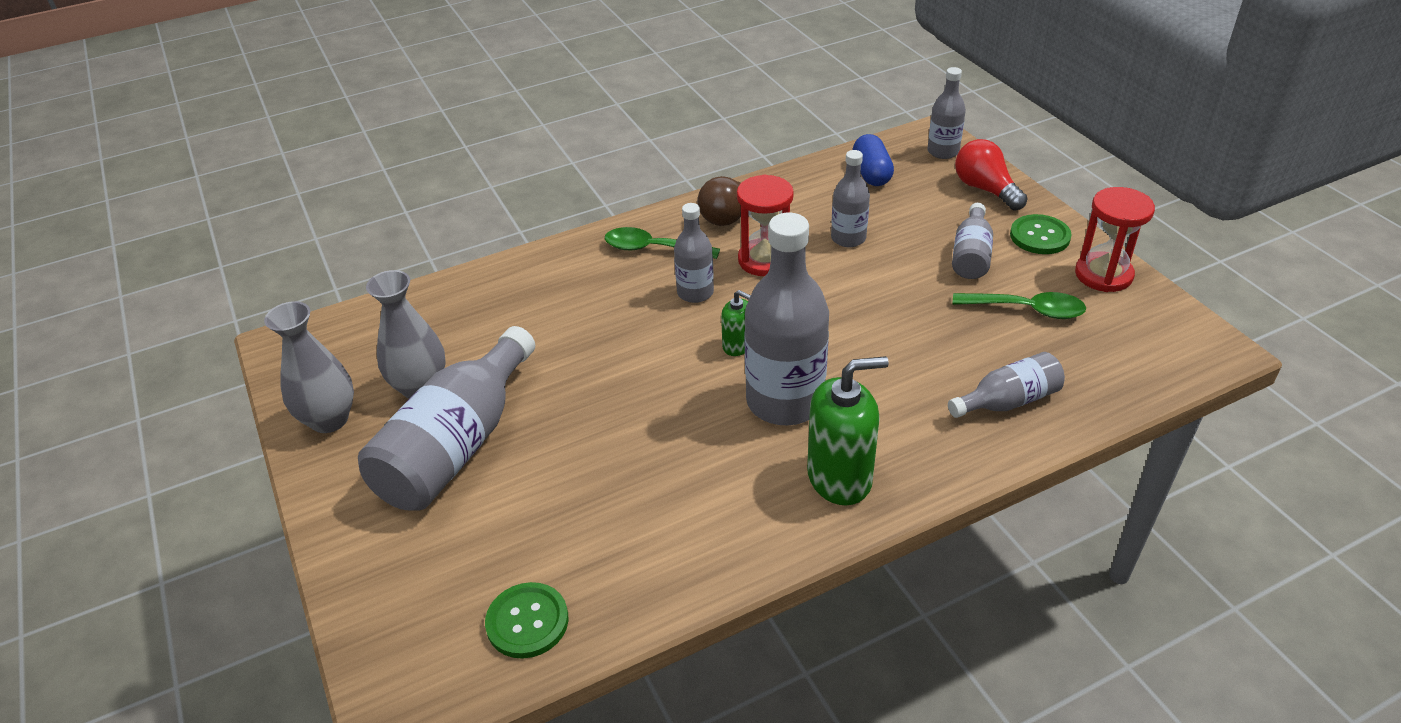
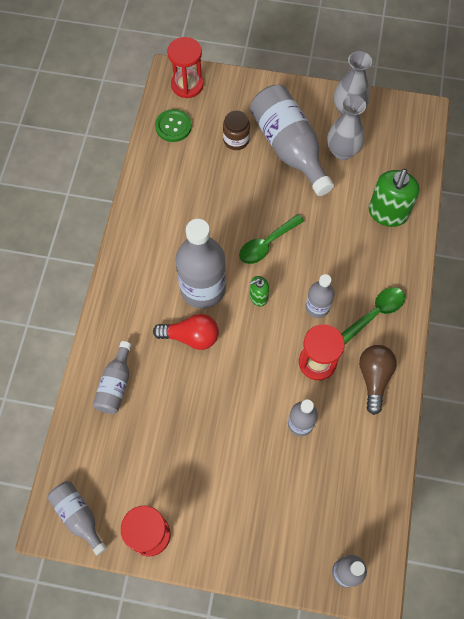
camera: 125 degrees right, 25 degrees up
(410, 665) = (187, 85): none -> red hourglass
(491, 516) = (236, 140): none -> brown jar
(839, 478) = (140, 275): green soap dispenser -> green soap dispenser (387, 213)
(871, 173) = (357, 499): blue capsule -> none
(971, 255) = (228, 477): grey bottle -> grey bottle (78, 516)
(985, 189) = (281, 555): red light bulb -> red light bulb (191, 337)
(1027, 310) = (161, 460): green spoon -> green spoon (266, 244)
(1039, 236) = (210, 536): green button -> none

